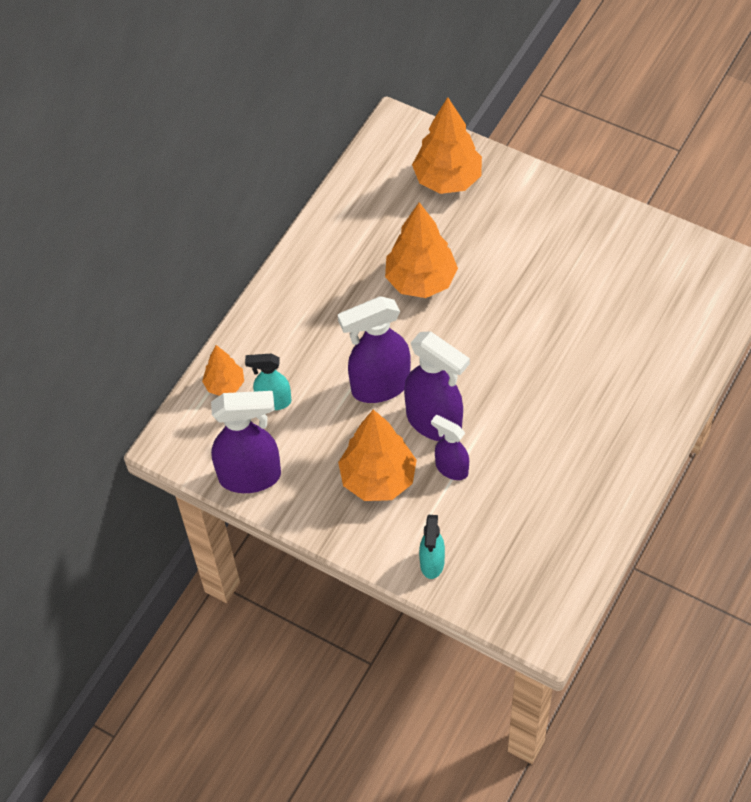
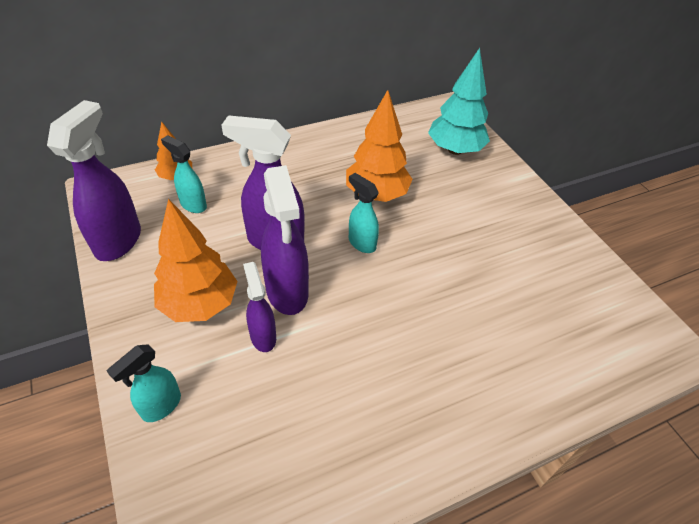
camera: 30 degrees right, 10 degrees down
(251, 476) = (119, 241): purple spray bottle -> purple spray bottle turned 105 degrees counterclockwise
(447, 179) = (455, 150): orange tree -> turquoise tree
(451, 339) = (361, 243): none -> turquoise spray bottle

